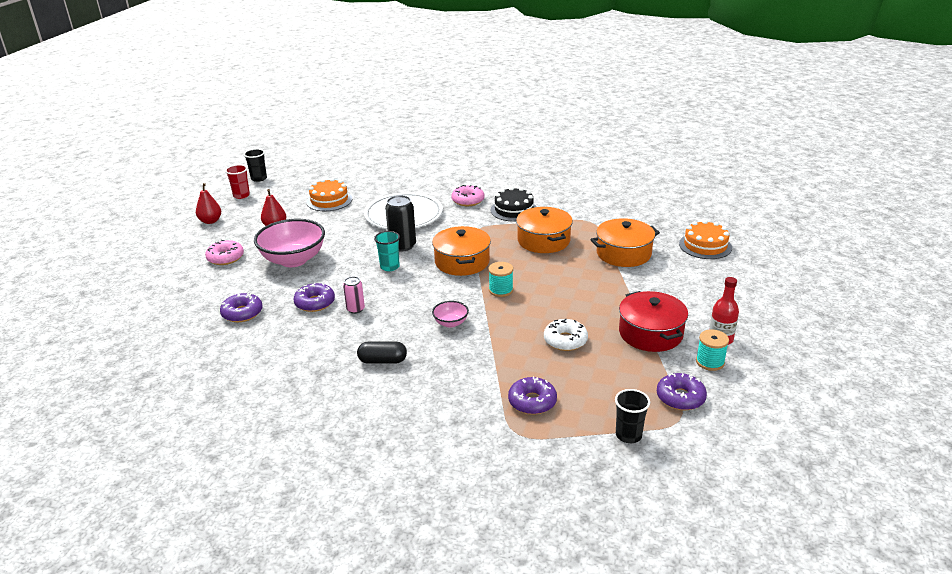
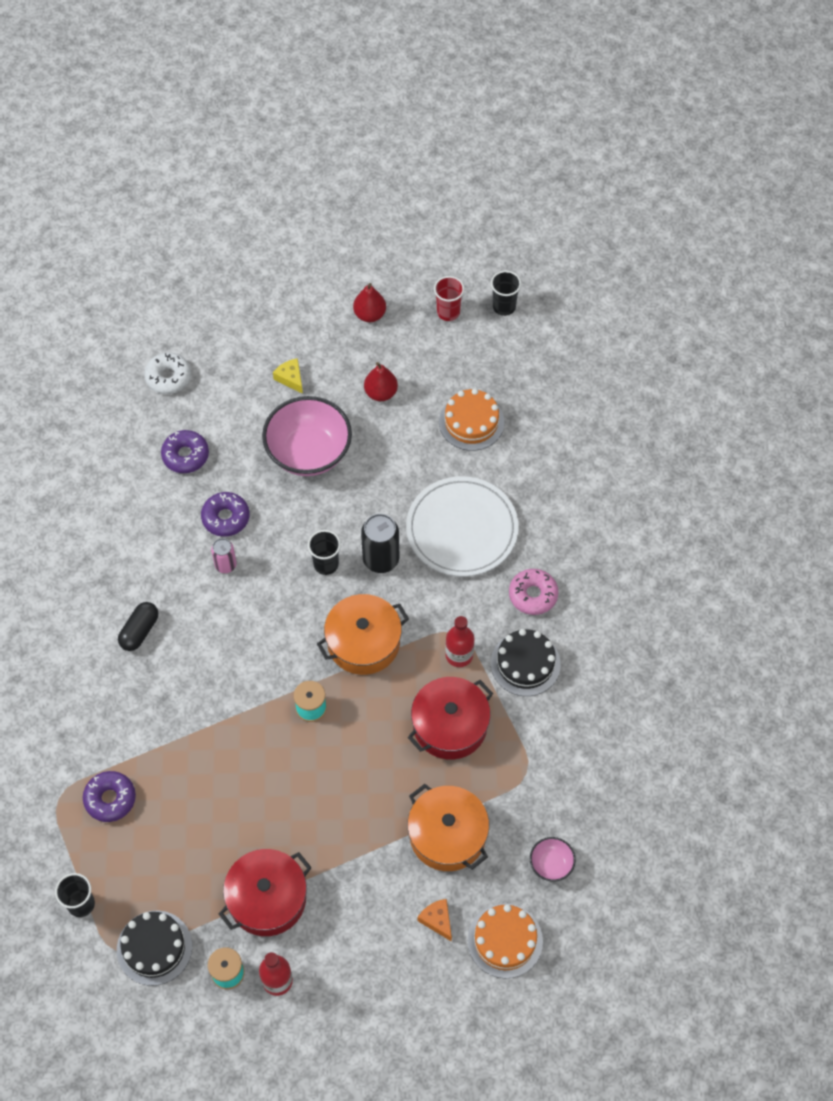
camera: 70 degrees right, 30 degrees up
(225, 258) = (290, 378): pink donut -> yellow cheese
(382, 361) = (139, 631): black capsule -> black capsule turned 45 degrees clockwise
(389, 267) = (326, 564): turquoise cup -> black cup
(450, 323) = (227, 674): pink bowl -> pink bowl (551, 864)
(494, 230) = (459, 655): none -> red bottle
(543, 240) = (450, 725): orange pot -> red pot
(565, 340) = (226, 806): white donut -> white donut (168, 377)
(680, 398) = (154, 947): purple donut -> black cake
(685, 267) = (437, 920): none -> orange cheese

